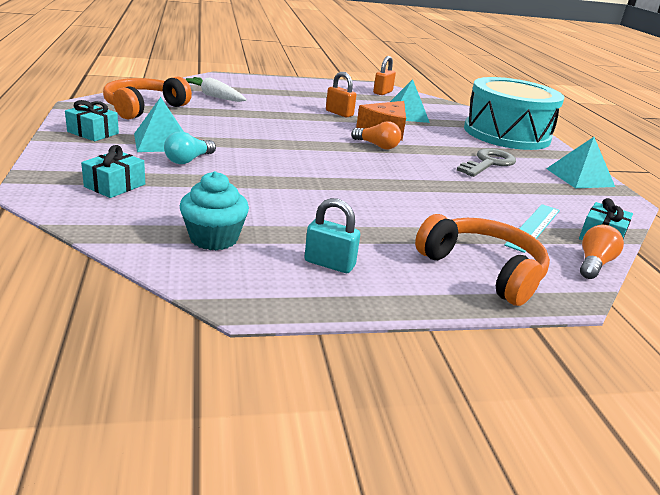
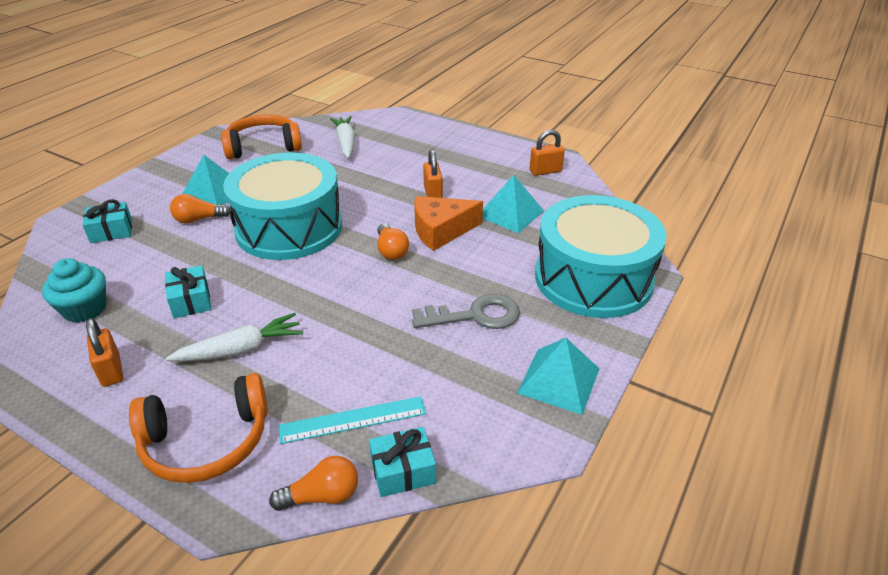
camera: 45 degrees right, 10 degrees up
(93, 133) = (183, 169): turquoise gift -> turquoise gift (191, 301)
(188, 160) = (199, 219): turquoise light bulb -> orange light bulb
(279, 149) = (289, 228): none -> turquoise drum
(329, 264) = (111, 370): turquoise padlock -> orange padlock
(396, 219) = (241, 350): none -> white carrot
(483, 270) = (206, 441): orange headphones -> orange headphones turned 75 degrees clockwise

